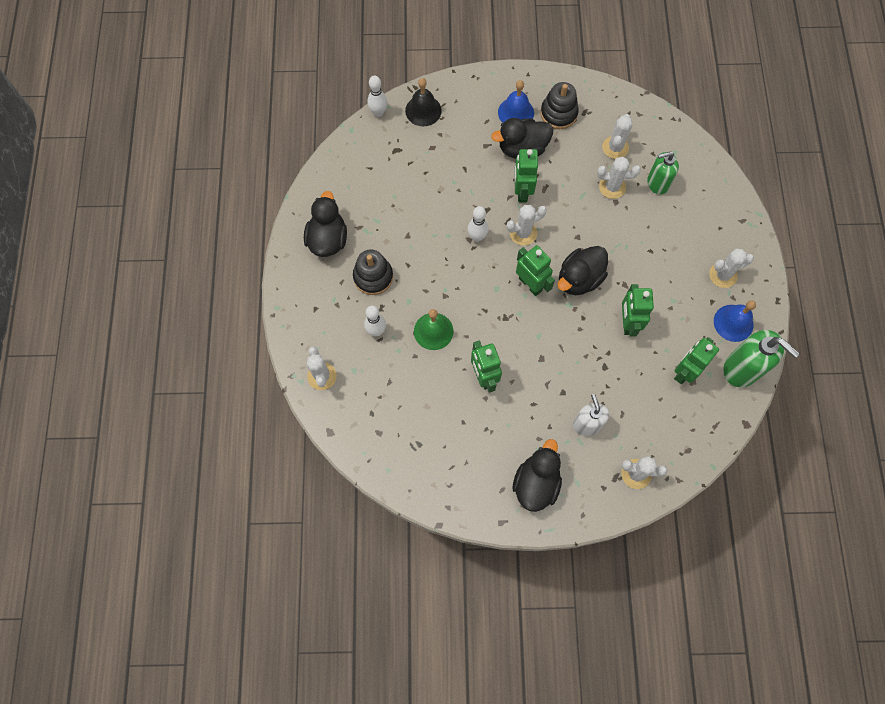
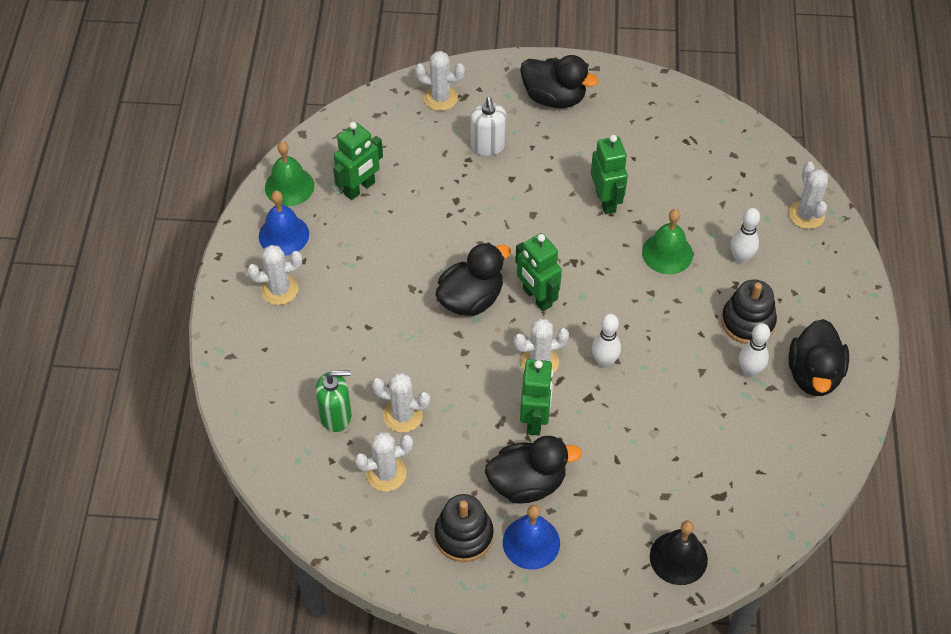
camera: 175 degrees left, 15 degrees down
(378, 112) = (750, 560): white bowling pin -> white bowling pin (749, 371)
(536, 483) = (554, 97): black duck -> black duck turned 90 degrees counterclockwise
(615, 147) = (386, 473): white cactus -> white cactus turned 45 degrees clockwise
(627, 323) = (418, 244): green robot -> none
(742, 369) = (289, 186): green soap dispenser -> green bell

